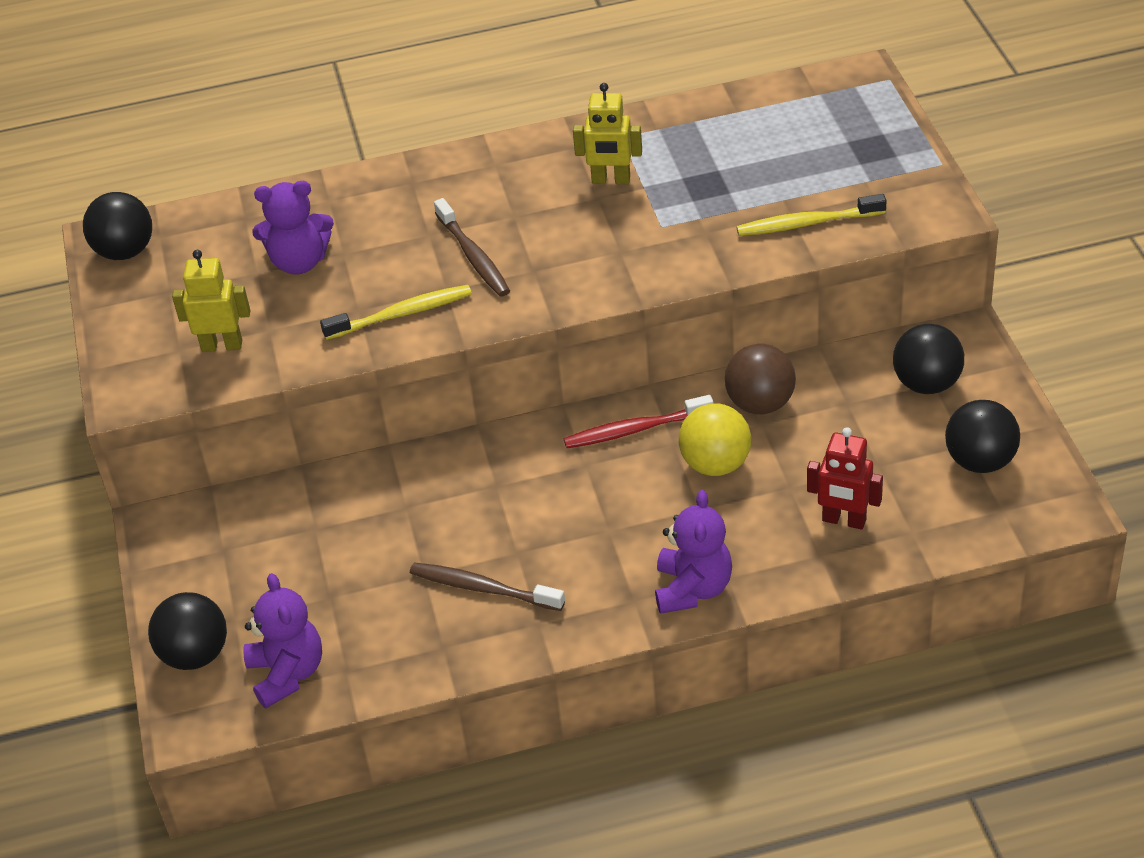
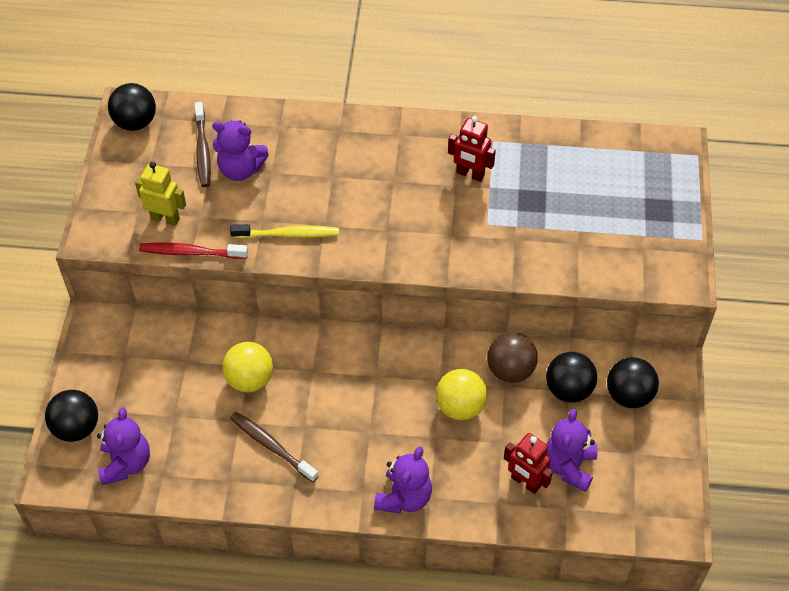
camera: 15 degrees right, 10 degrees up
(414, 522) = (250, 380): none -> yellow ball
(473, 256) = (353, 205): brown toothbrush -> brown toothbrush (203, 150)
(611, 180) = (470, 174): yellow robot -> red robot
(635, 430) = (419, 361): red toothbrush -> red toothbrush (191, 252)
(807, 223) = (586, 256): yellow toothbrush -> none
(891, 485) = (569, 466): none -> purple teddy bear
(980, 461) = (637, 470): black ball -> black ball (568, 389)

